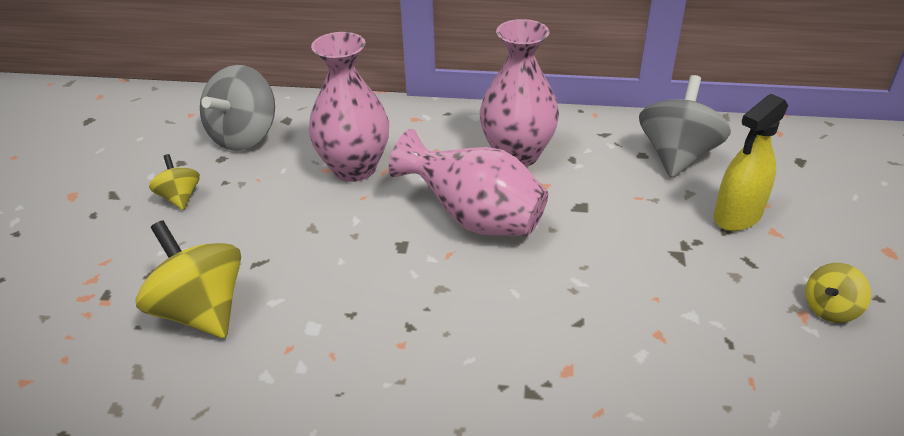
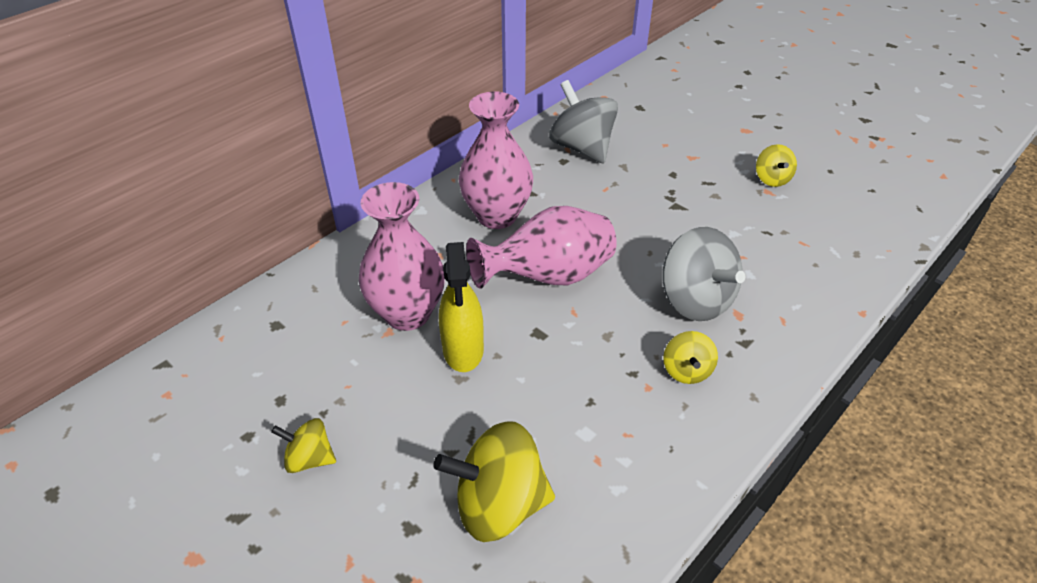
camera: 55 degrees left, 5 degrees up
(244, 136) = (265, 367): grey spinning top -> grey spinning top (695, 300)
(447, 362) = (686, 370): none -> yellow spinning top
(737, 216) = (664, 161): yellow spray bottle -> yellow spray bottle (463, 350)

